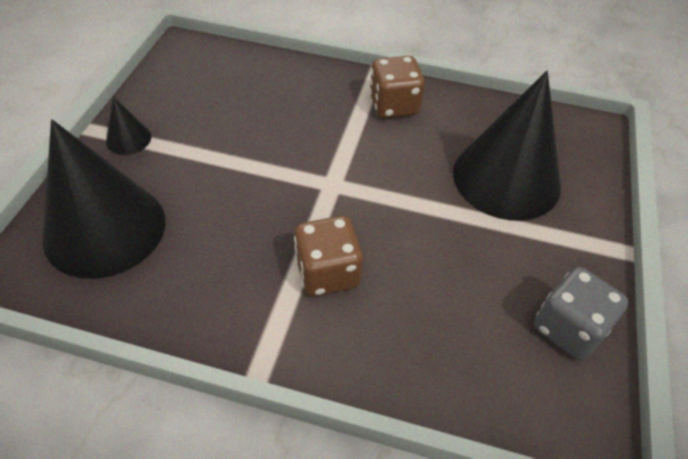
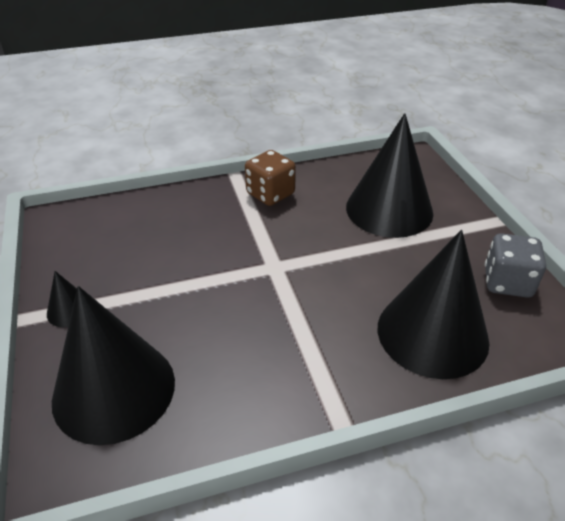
camera: 30 degrees left, 10 degrees down
(327, 272) = (327, 328): brown dice -> none
(428, 336) = (432, 333): none -> black cone

